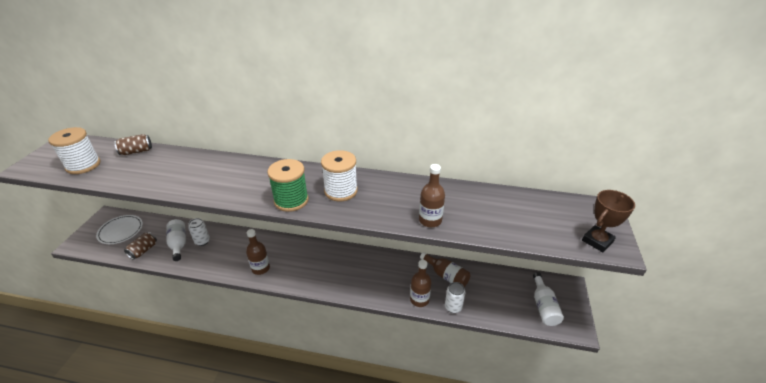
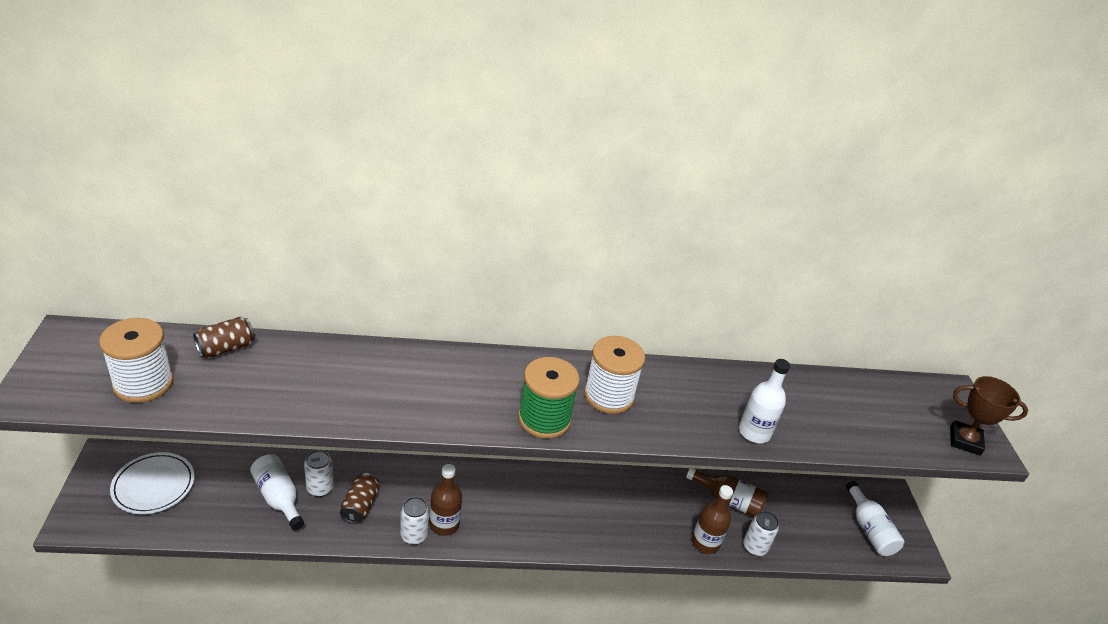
camera: 20 degrees left, 0 degrees up
(143, 250) = (219, 517): brown can -> brown can (360, 506)
(240, 272) = (414, 535): none -> white can
(430, 220) = (754, 432): brown bottle -> white bottle
(597, 241) = (964, 441): brown trophy -> brown trophy turned 75 degrees clockwise

